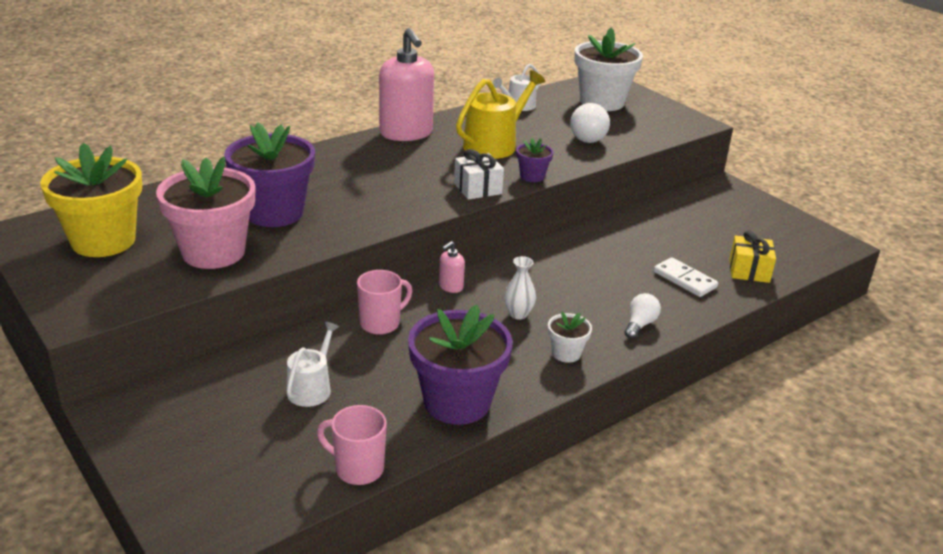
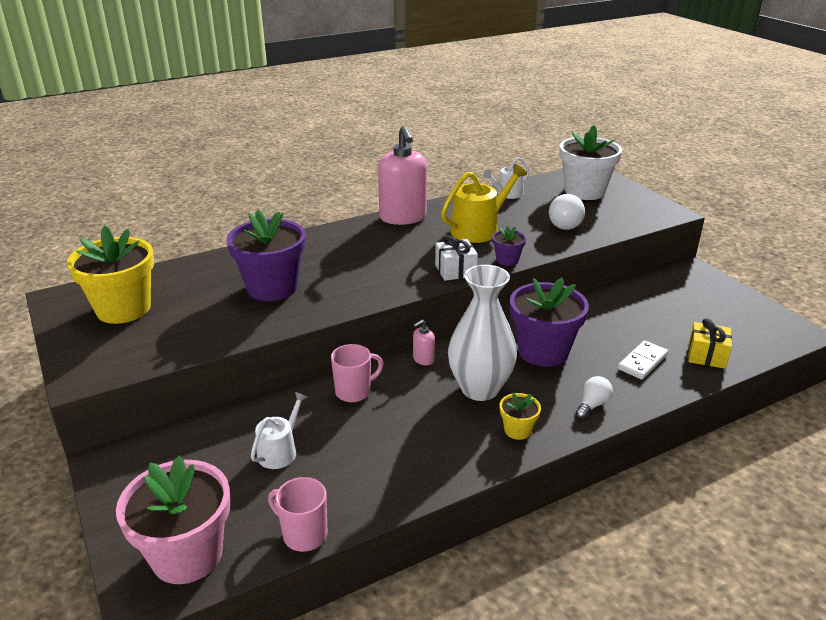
camera: 10 degrees right, 0 degrees up
(213, 252) = (211, 323): pink flower pot -> pink flower pot (187, 555)
(457, 402) = (407, 473): purple flower pot -> purple flower pot (543, 351)
(518, 314) = (480, 389): white vase -> white vase, size x2.31
(566, 353) = (517, 430): white flower pot -> yellow flower pot
(684, 280) = (642, 362): white domino -> white domino turned 75 degrees clockwise

